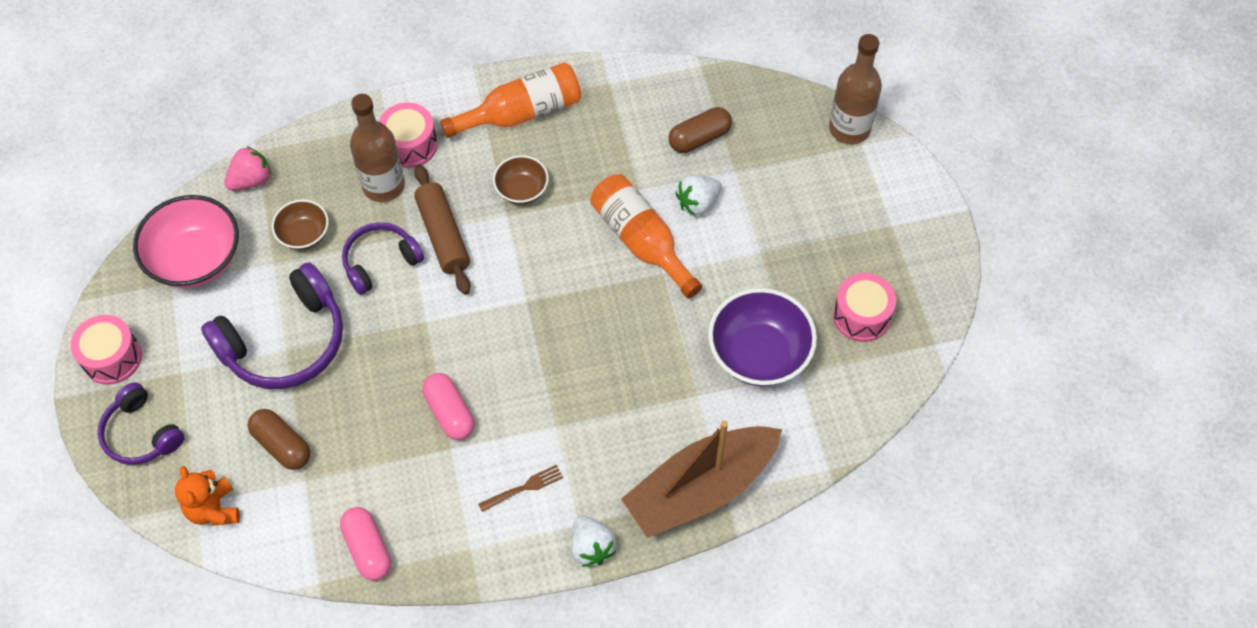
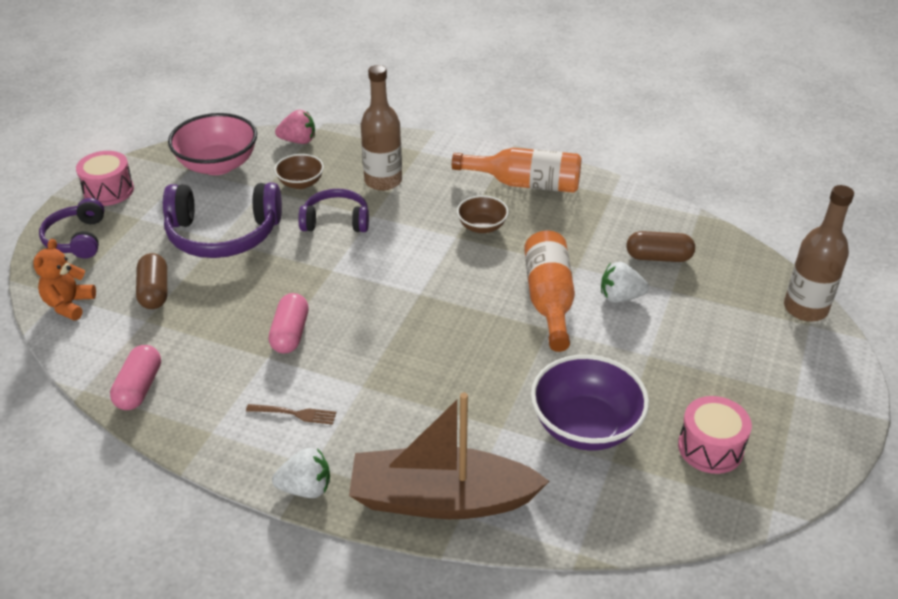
camera: 35 degrees right, 20 degrees down
(410, 145) = (424, 167): pink drum -> none
(443, 235) = (396, 226): brown rolling pin -> none
(591, 547) = (306, 488): white strawberry -> white strawberry turned 105 degrees counterclockwise

